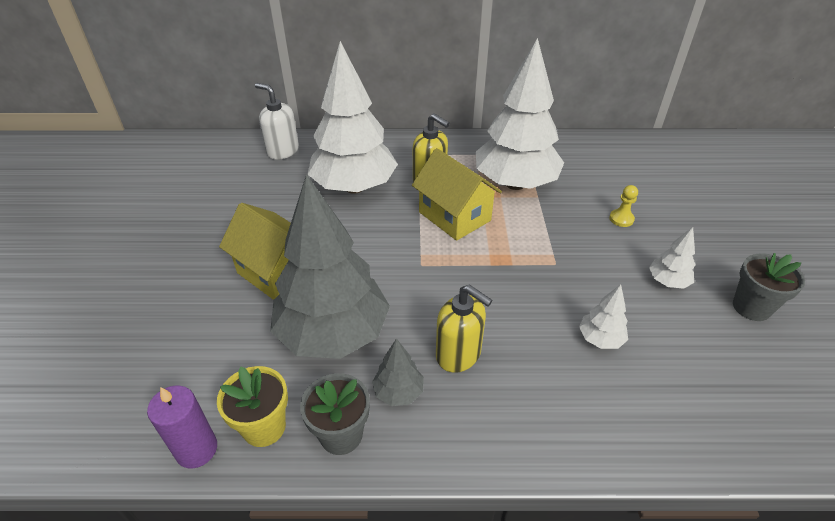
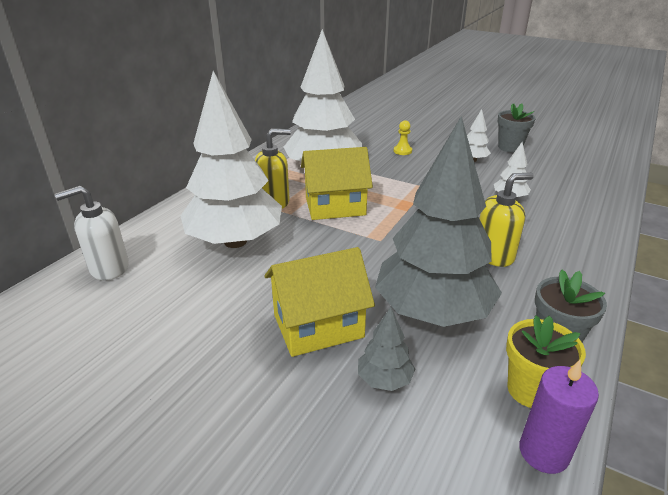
camera: 60 degrees left, 10 degrees down
(398, 392) = (520, 296): grey tree -> grey tree (384, 379)

